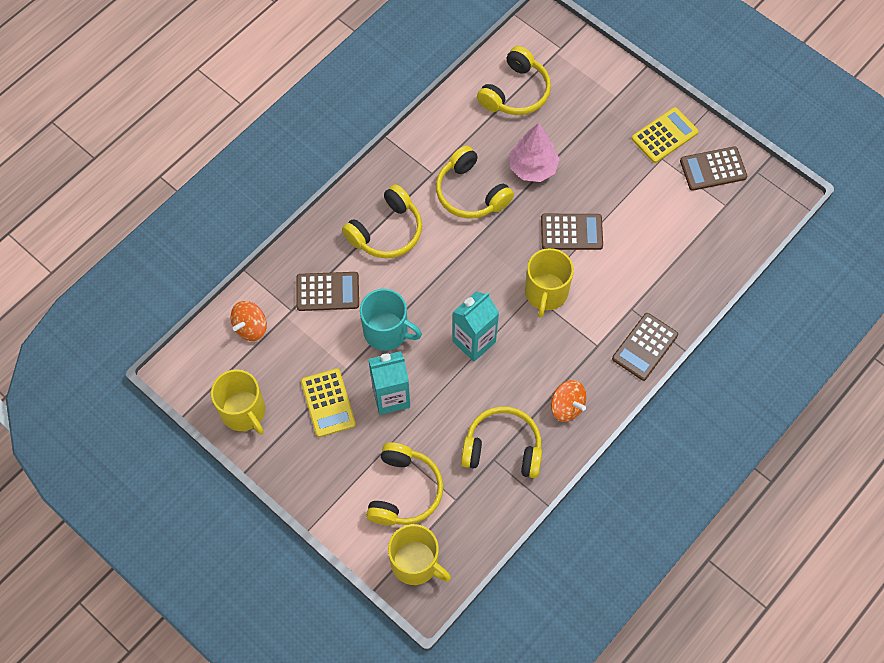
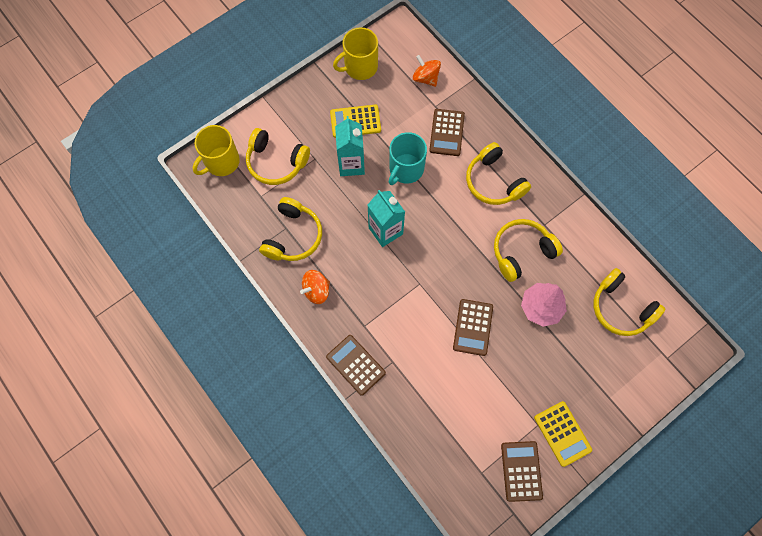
camera: 100 degrees right, 5 degrees up
(546, 293) = (419, 294): yellow mug -> none

